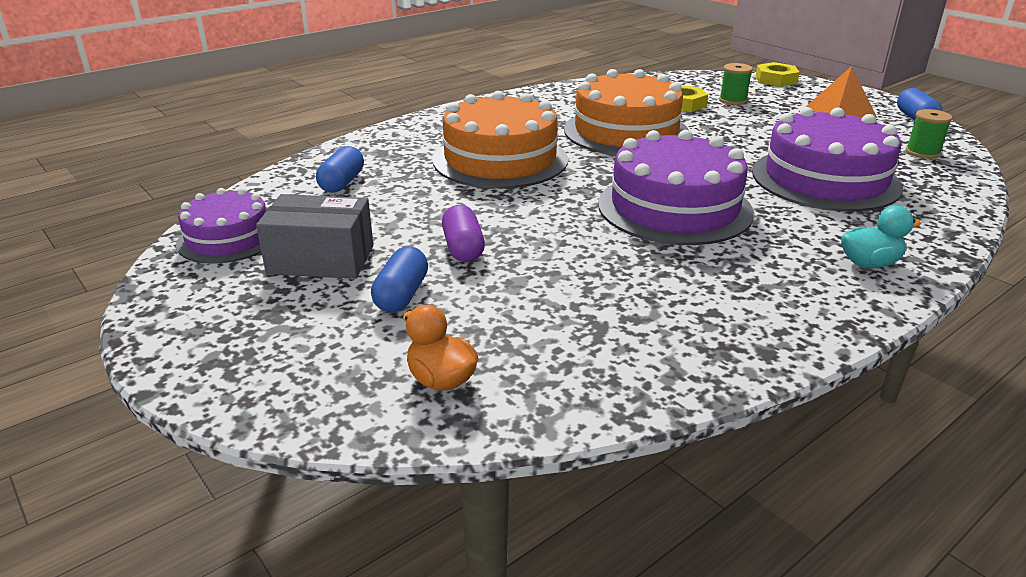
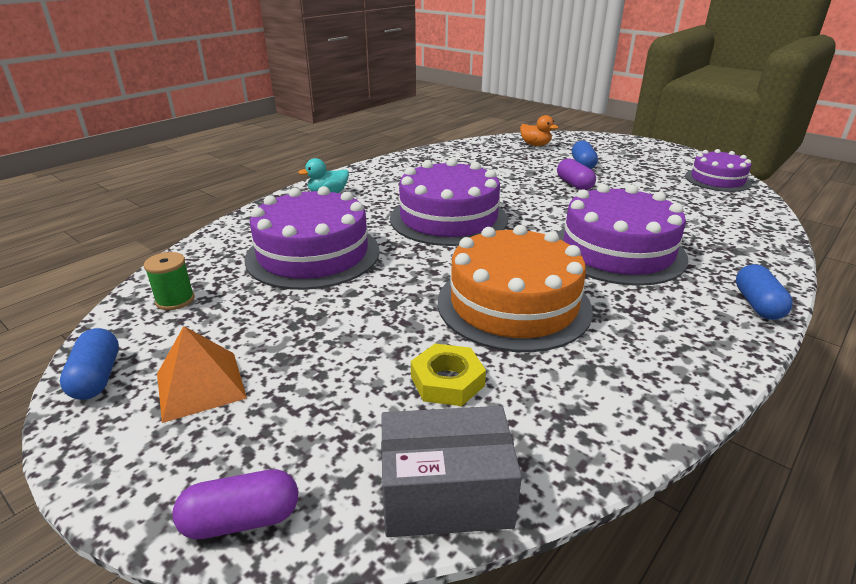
camera: 170 degrees right, 0 degrees up
(321, 259) = (646, 174): grey box -> grey box (446, 494)
(342, 183) = (716, 218): blue capsule -> blue capsule (757, 305)
(500, 159) = (617, 251): orange cake -> purple cake
(733, 100) = (363, 403): green spool -> none
(776, 80) = (241, 520): yellow nut -> purple capsule

